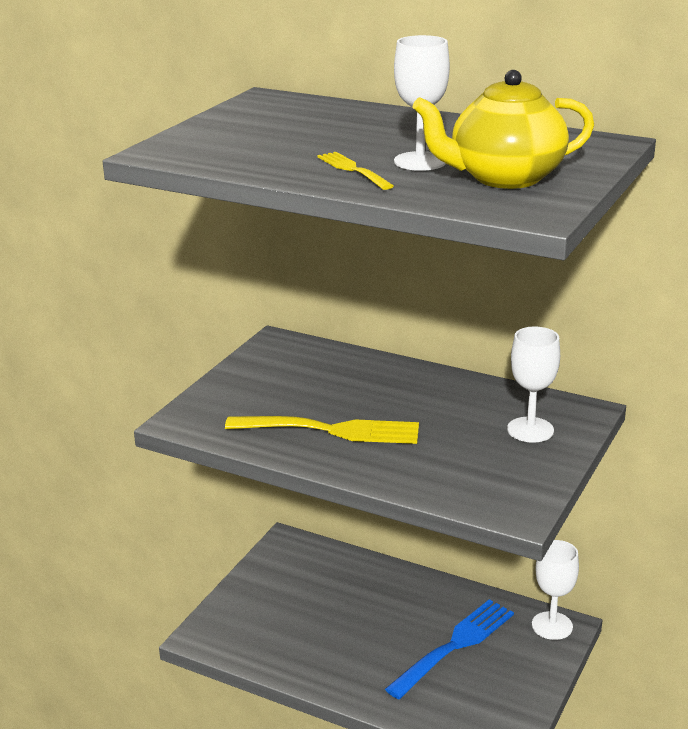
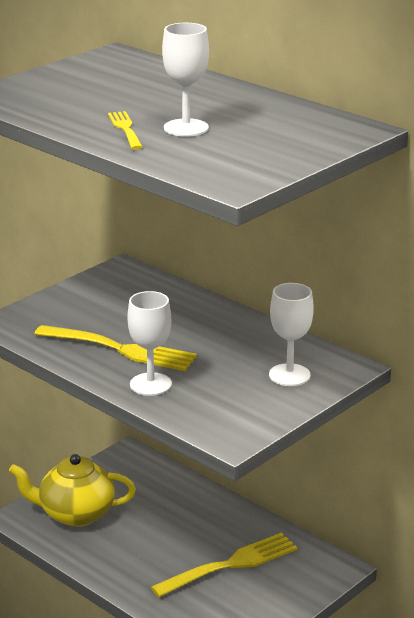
camera: 15 degrees right, 0 degrees up
(455, 646) = (230, 565): blue fork -> yellow fork
(504, 178) = (239, 151): yellow teapot -> yellow teapot (75, 514)
(552, 626) = (326, 565): white goblet -> white goblet (150, 384)

